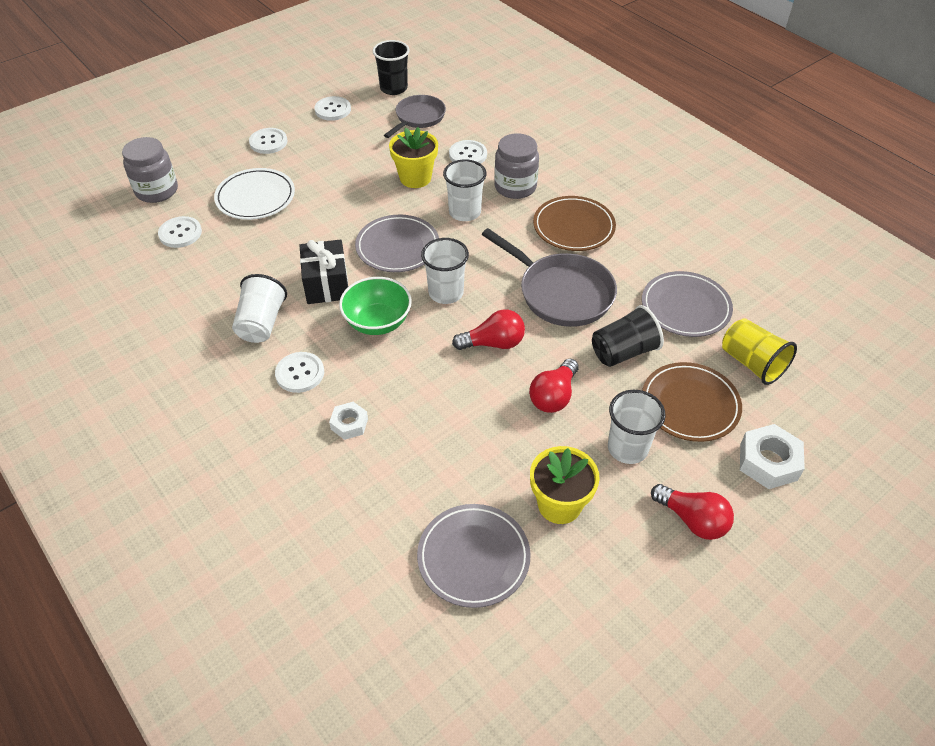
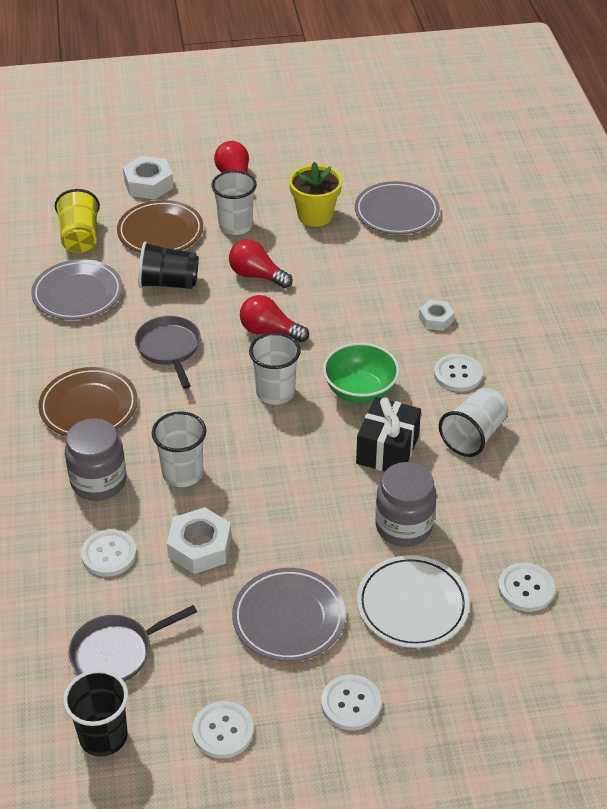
camera: 150 degrees left, 5 degrees down
(157, 191) = (539, 677): grey jar -> grey jar (404, 526)
(397, 247) = (287, 462): grey plate -> grey plate (288, 618)
(415, 178) = (200, 547): yellow flower pot -> white nut
(553, 396) = (257, 276): red light bulb -> red light bulb turned 120 degrees counterclockwise
(561, 293) = (169, 349): grey pan -> grey pan, size x0.65

